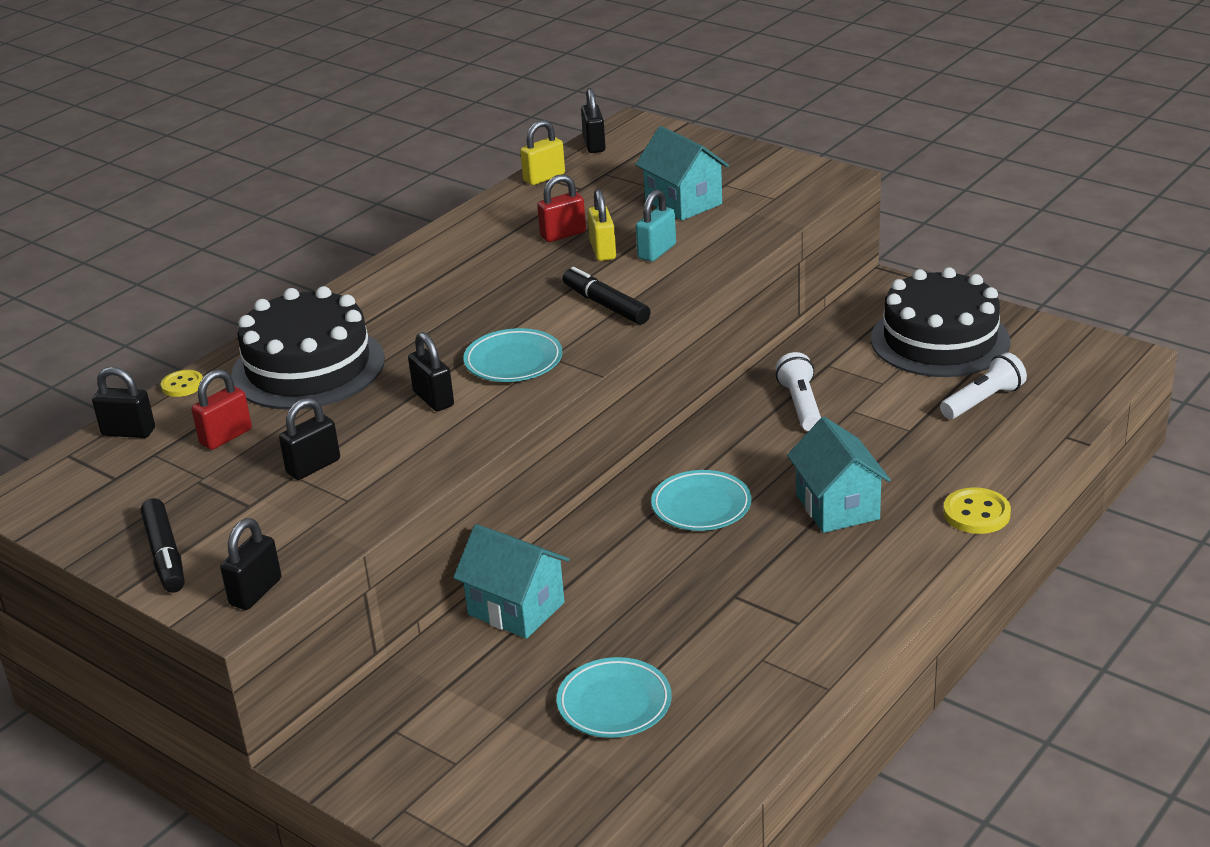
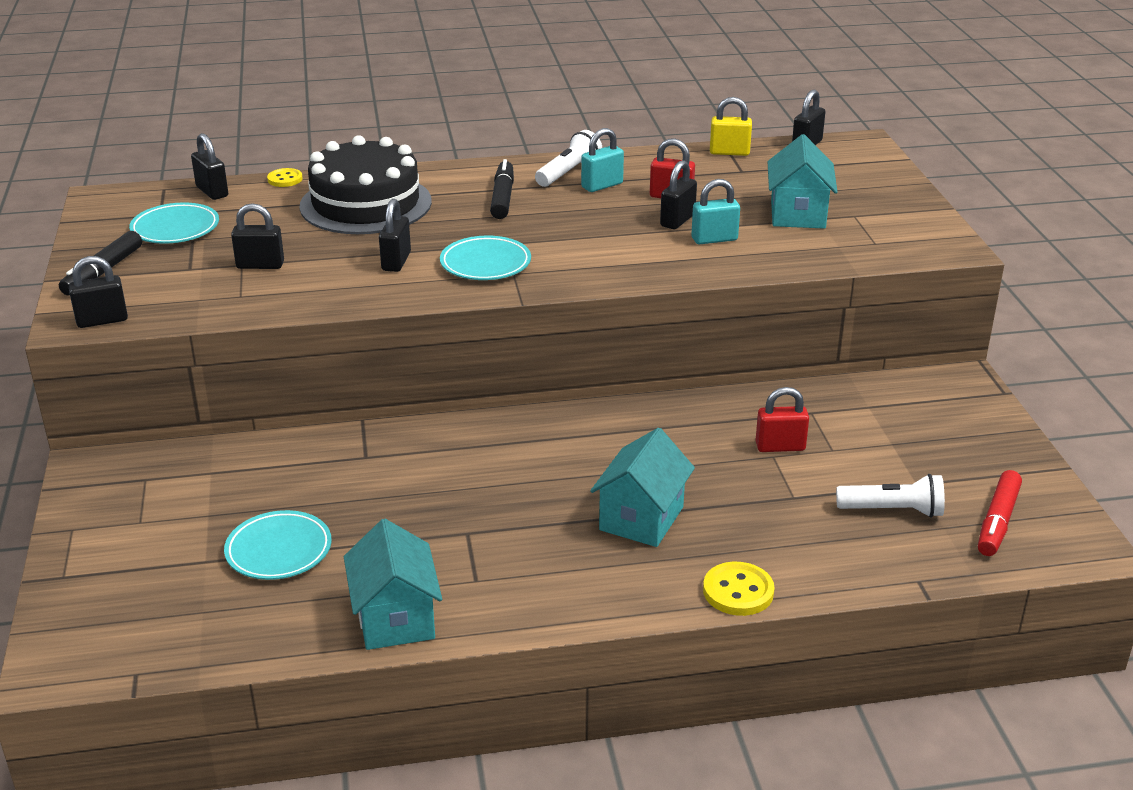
camera: 40 degrees right, 0 degrees up
(226, 437) = (251, 221): red padlock -> red padlock (780, 447)
(490, 252) = (602, 185): none -> turquoise padlock
(516, 608) = (327, 450): turquoise house -> turquoise house (395, 618)
(603, 251) = (677, 220): yellow padlock -> black padlock
(606, 305) = (611, 258): black marker -> black marker (502, 198)
(701, 506) = (549, 458): turquoise plate -> turquoise plate (175, 229)
(801, 405) = (740, 430): white flashlight -> white flashlight (568, 172)
(940, 340) = (937, 444): black cake -> none
(1051, 370) = (997, 521): none -> red marker

